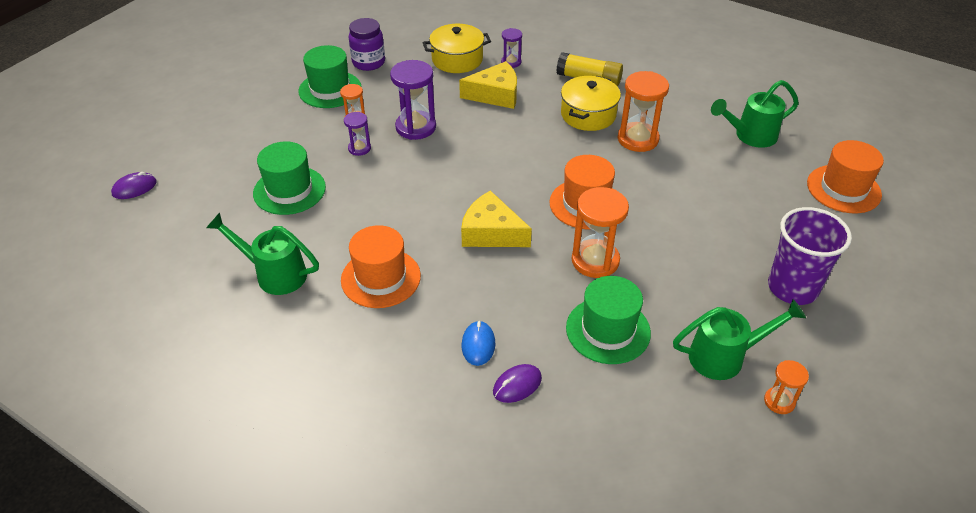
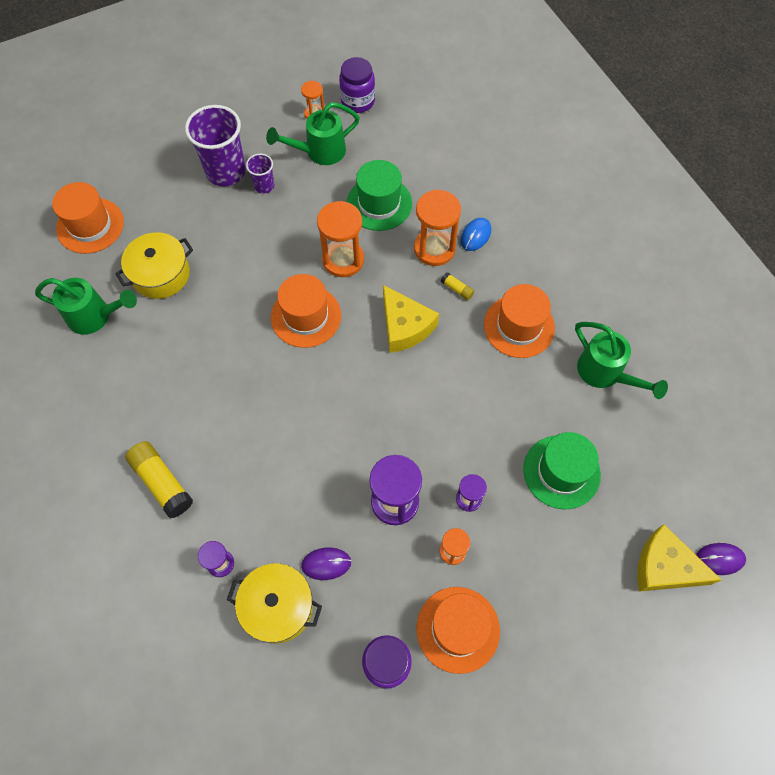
camera: 150 degrees left, 20 degrees up
(330, 89) = (458, 629): green hat -> orange hat
(463, 283) = (457, 289): none -> yellow glue stick
(495, 95) = (279, 511): yellow cheese -> yellow cheese (665, 567)
(517, 385) = (467, 196): purple mouse -> purple mouse (326, 564)
(588, 115) = (211, 425): yellow pot -> yellow pot (160, 274)
(638, 139) = (195, 366): orange hourglass -> orange hourglass (434, 249)
(724, 356) = (320, 152): green watering can -> green watering can turned 45 degrees counterclockwise
(740, 292) = (264, 186): none -> purple cup
(748, 447) = (358, 101): none -> purple jar

